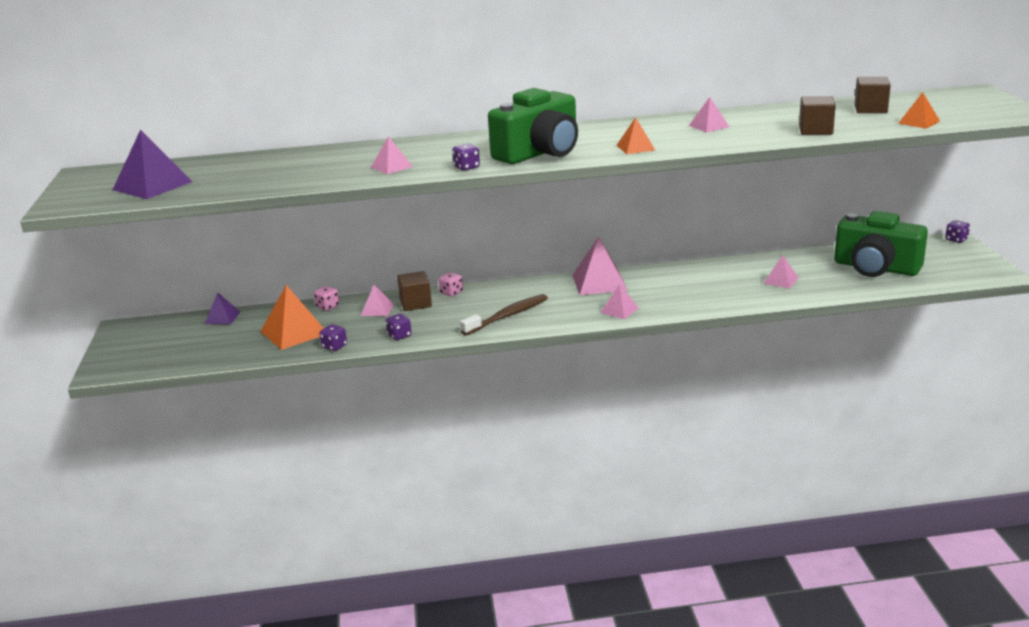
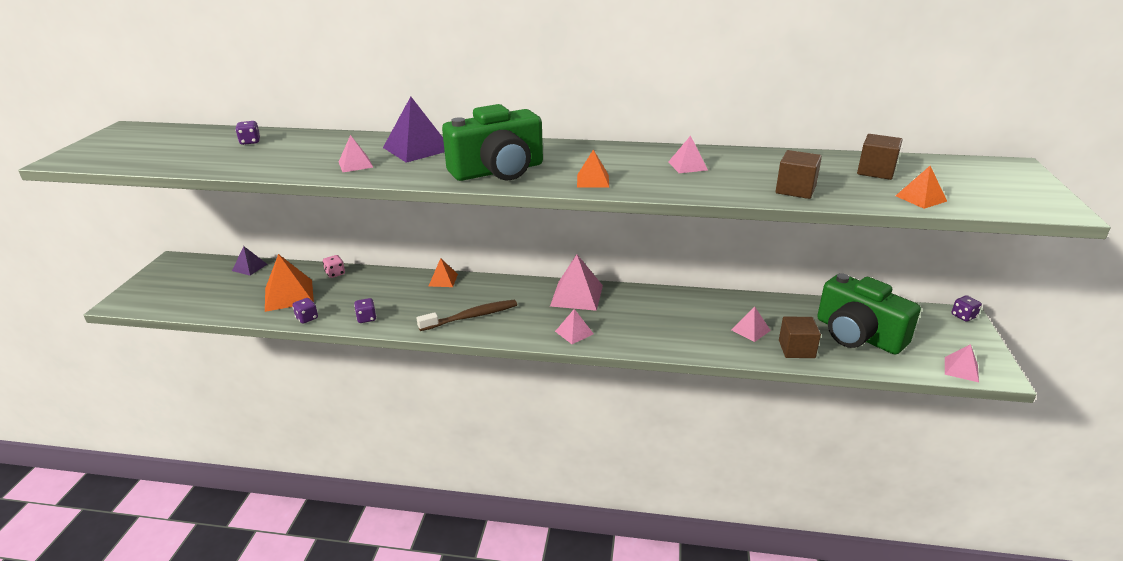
camera: 15 degrees right, 5 degrees up
(152, 185) = (153, 151): purple pyramid -> purple pyramid (417, 148)
(377, 309) = (371, 285): pink pyramid -> pink pyramid (961, 369)
(415, 303) = (406, 285): brown cube -> brown cube (796, 349)
(451, 293) = (443, 280): pink dice -> orange pyramid
(466, 167) = (416, 177): purple dice -> purple dice (250, 142)

